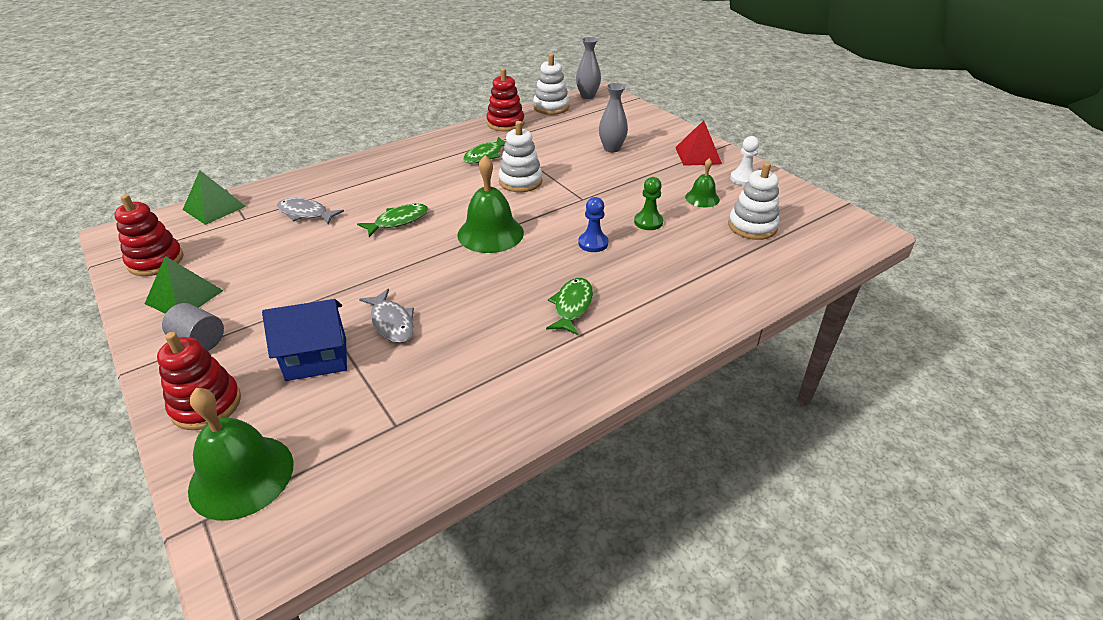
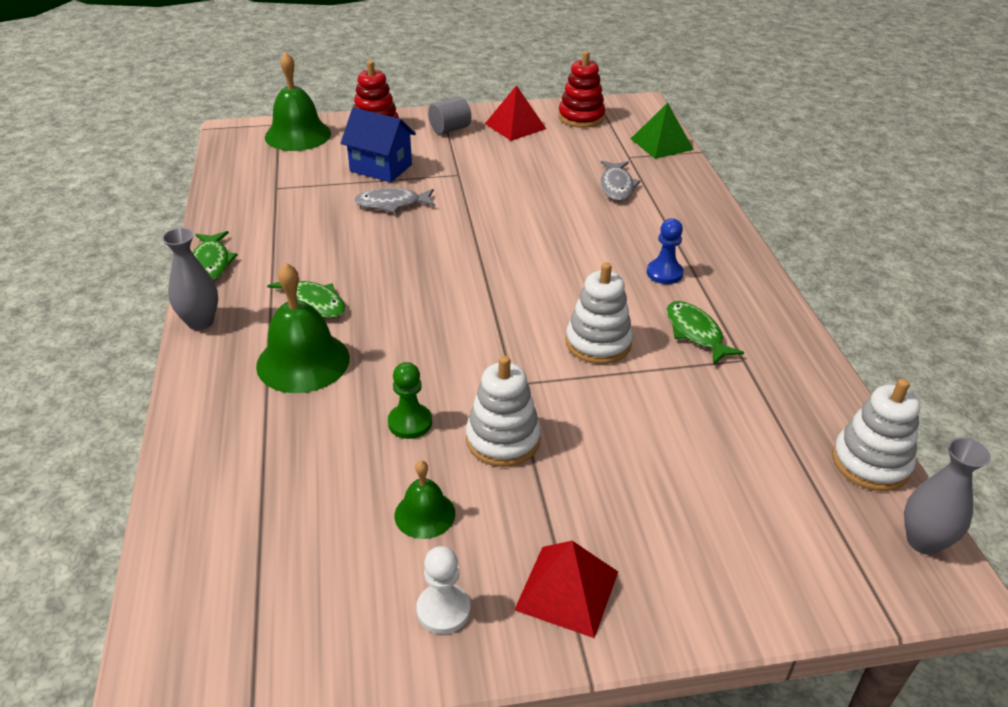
camera: 115 degrees right, 0 degrees up
(184, 297) = (515, 126): green pyramid -> red pyramid
(305, 213) = (616, 186): grey fish -> grey fish turned 135 degrees clockwise
(316, 359) = (381, 168): blue house -> blue house turned 75 degrees counterclockwise
(398, 221) = (561, 235): green fish -> green fish (211, 263)
(490, 233) = (488, 287): green bell -> green bell (303, 361)
(505, 123) = (809, 384): red stacking toy -> none
(593, 243) = (405, 355): blue pawn -> blue pawn (664, 273)
(611, 148) = (655, 477): grey vase -> grey vase (200, 322)
(752, 226) = (309, 531): white stacking toy -> white stacking toy (503, 440)

